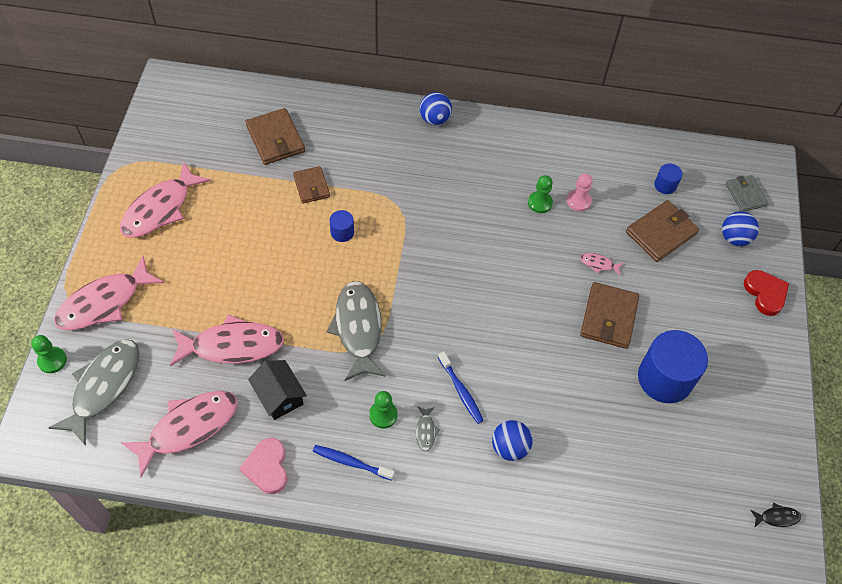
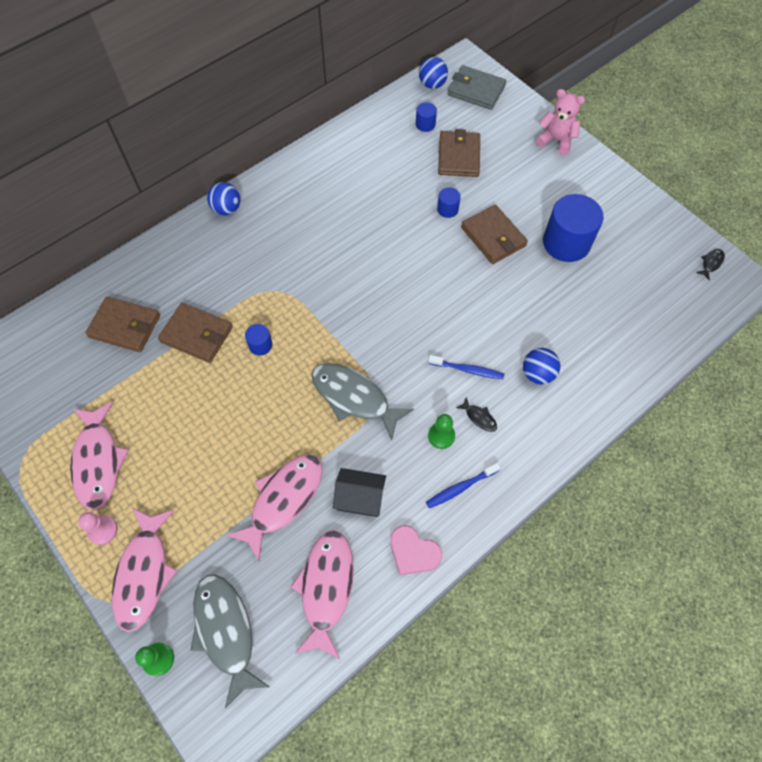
camera: 45 degrees left, 5 degrees up
(311, 186) = (197, 334): brown wallet -> brown wallet, size x1.54
(425, 431) = (479, 417): grey fish -> black fish
(540, 203) = (365, 203): green pawn -> none
(578, 201) = (387, 180): pink pawn -> pink pawn (103, 530)
(598, 264) = (447, 209): pink fish -> blue cylinder
(734, 238) = (501, 122): blue ball -> blue ball (432, 84)
(745, 195) = (476, 90): grey wallet -> grey wallet, size x1.54
(765, 293) = (556, 140): red heart -> pink teddy bear

